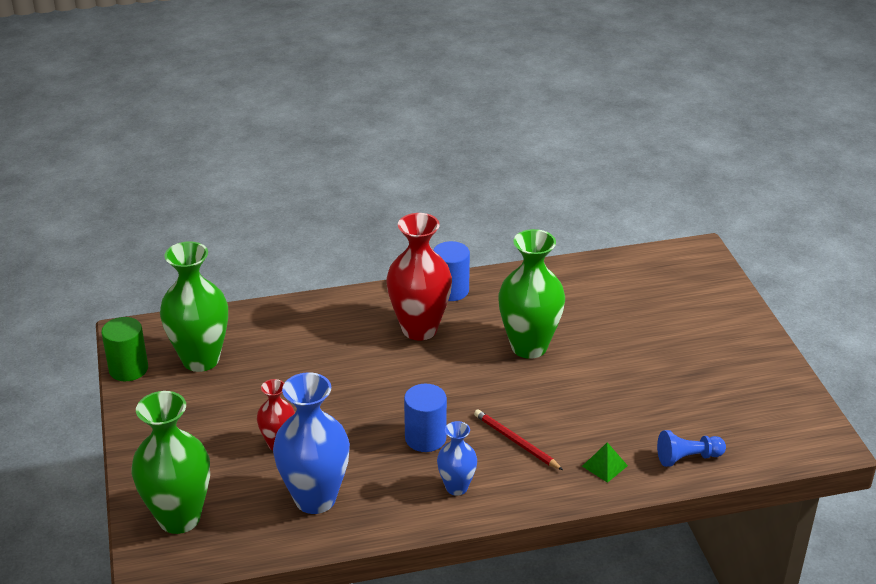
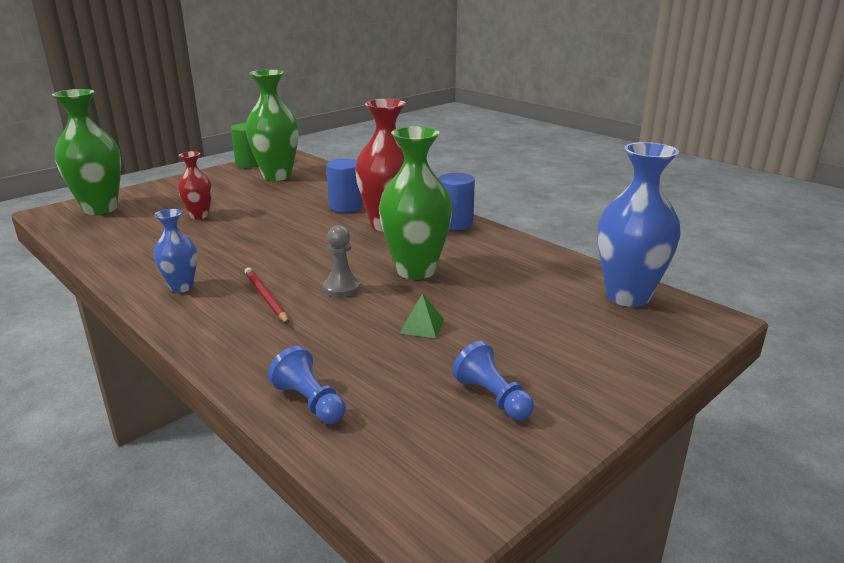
camera: 60 degrees right, 10 degrees down
(315, 499) = (140, 241): blue vase -> blue vase (627, 296)
(425, 438) = (242, 260): blue cylinder -> blue cylinder (346, 206)
(516, 442) = (265, 297): red pencil -> red pencil turned 45 degrees counterclockwise
(530, 396) = (341, 288): none -> grey pawn
(604, 466) = (259, 351): green pyramid -> green pyramid (422, 326)
(729, 379) = (492, 397): none -> blue pawn

